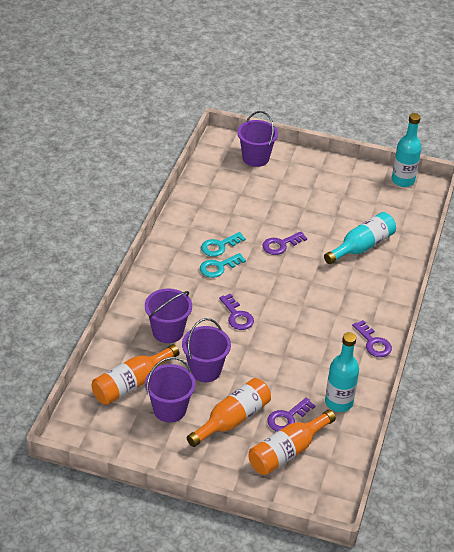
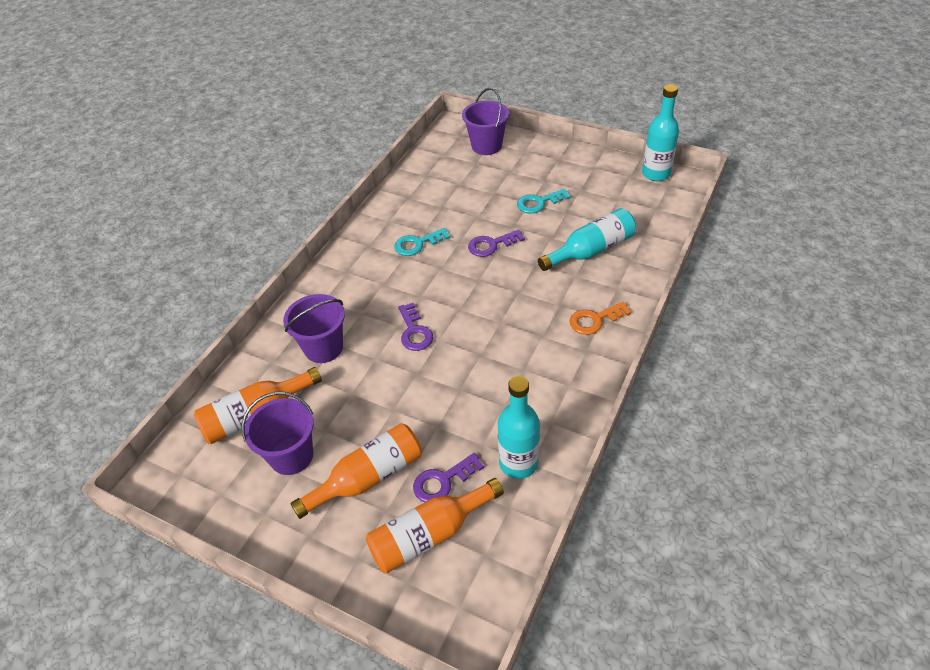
camera: 15 degrees right, 5 degrees up
(205, 370) = (353, 403): purple bucket -> none
(218, 267) = (409, 269): turquoise key -> turquoise key (539, 203)
(373, 343) = (583, 378): purple key -> none
(374, 300) = (595, 320): none -> orange key

